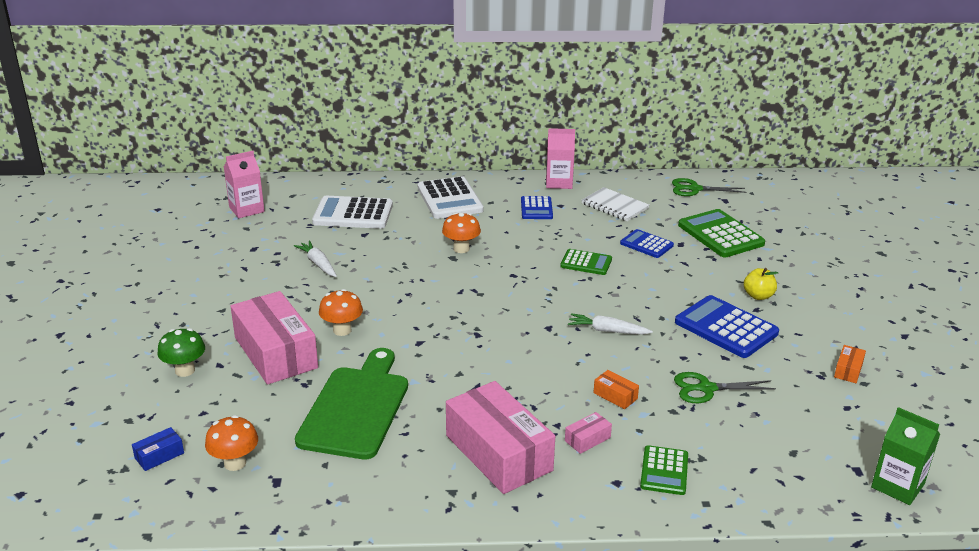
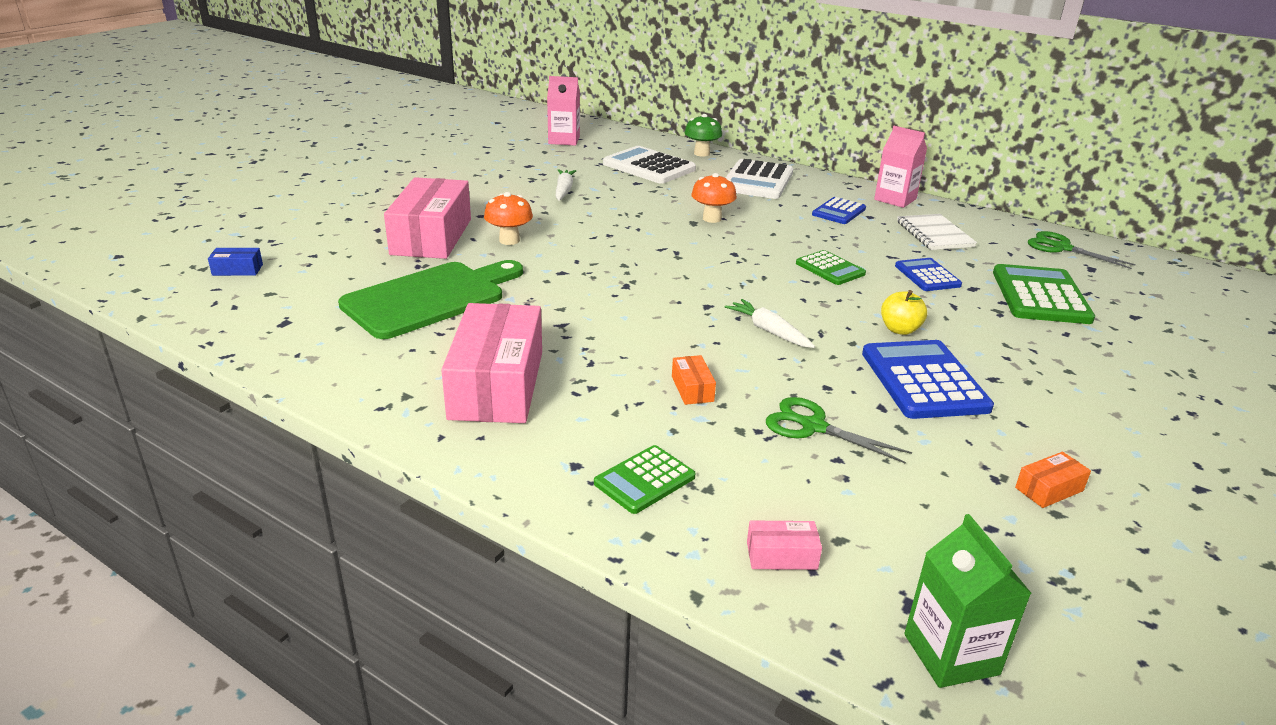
camera: 35 degrees right, 0 degrees up
(185, 370) = (347, 224): green mushroom -> green mushroom (701, 153)
(235, 463) = (277, 297): orange mushroom -> none
(587, 439) = (603, 413): pink box -> pink box (781, 555)
(758, 296) = (1014, 367): yellow apple -> yellow apple (900, 329)

